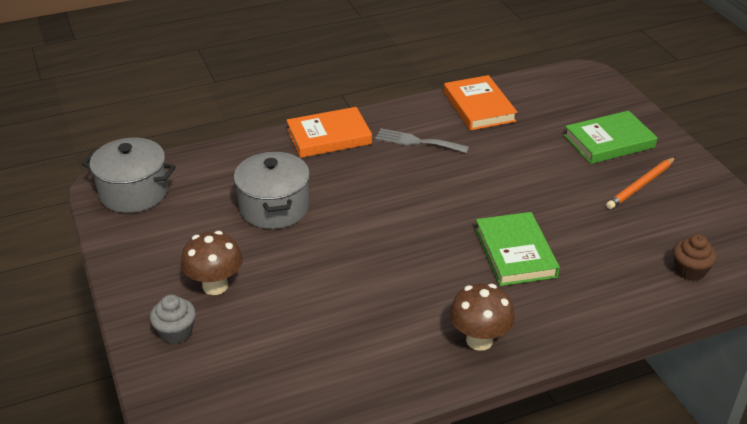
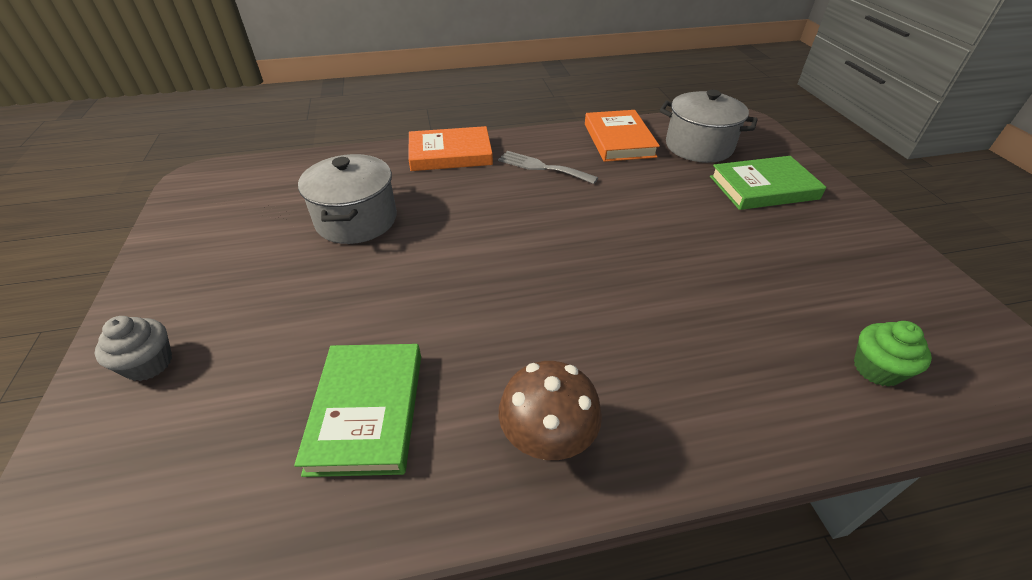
camera: 10 degrees right, 5 degrees up
(134, 192) = (220, 188): grey pot -> grey pot (698, 146)
(215, 286) = (236, 306): brown mushroom -> none
(515, 253) = (628, 310): green book -> green book (367, 411)
(641, 185) = (802, 241): orange pencil -> none
(690, 270) = (876, 369): brown cupcake -> green cupcake

